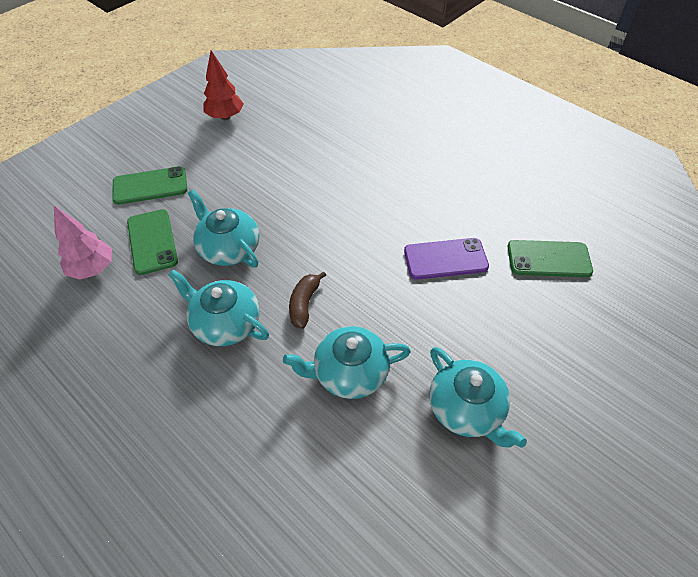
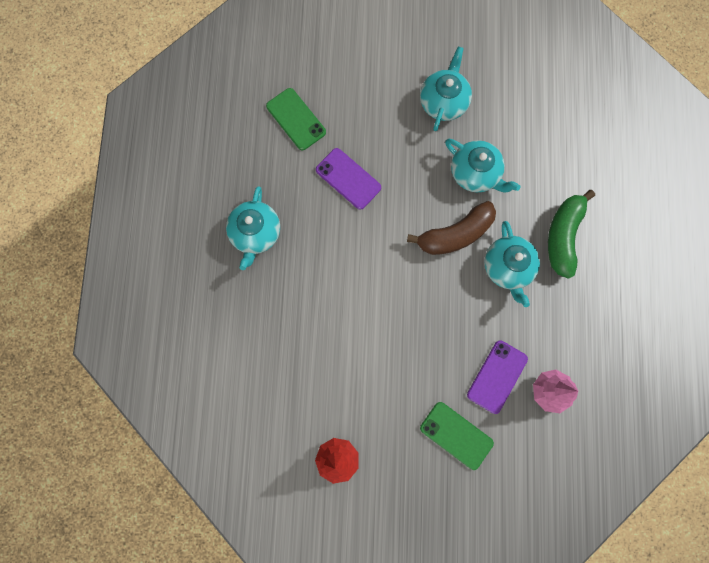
camera: 130 degrees left, 25 degrees up
(152, 241) = (497, 376): green phone -> purple phone
(196, 402) = (563, 236): none -> green banana
(228, 248) = (457, 320): turquoise teapot -> turquoise teapot (255, 233)
(304, 304) = (455, 234): brown banana -> brown banana, size x1.74

